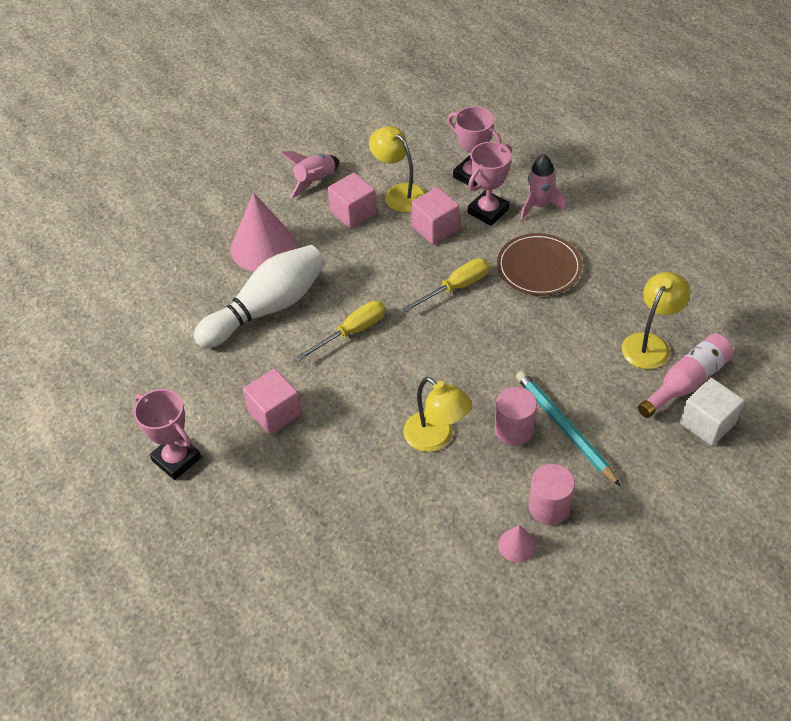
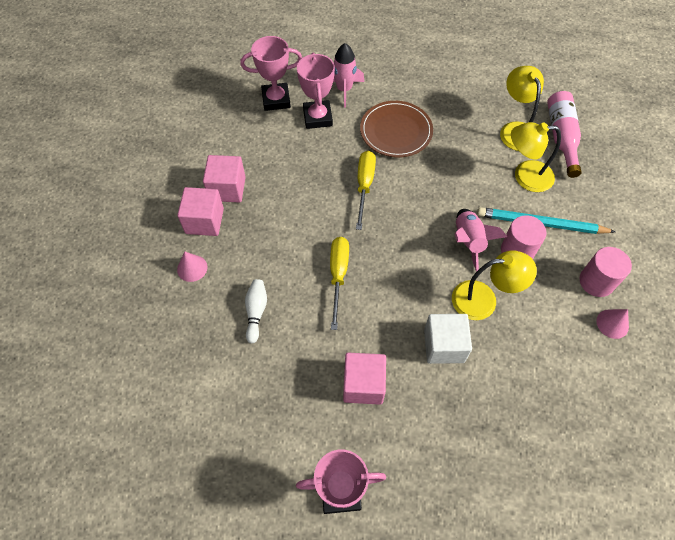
camera: 50 degrees left, 10 degrees up
(263, 247) = (192, 268): pink cone -> pink cone, size x0.45
(267, 308) = (256, 312): white bowling pin -> white bowling pin, size x0.43
(315, 181) = (167, 186): pink rocket -> pink rocket (468, 242)
(399, 193) = (242, 149): yellow lamp -> yellow lamp (525, 176)
(435, 228) = (298, 155): pink cube -> pink cube (204, 221)
(707, 423) = (601, 153): white cube -> white cube (444, 345)

